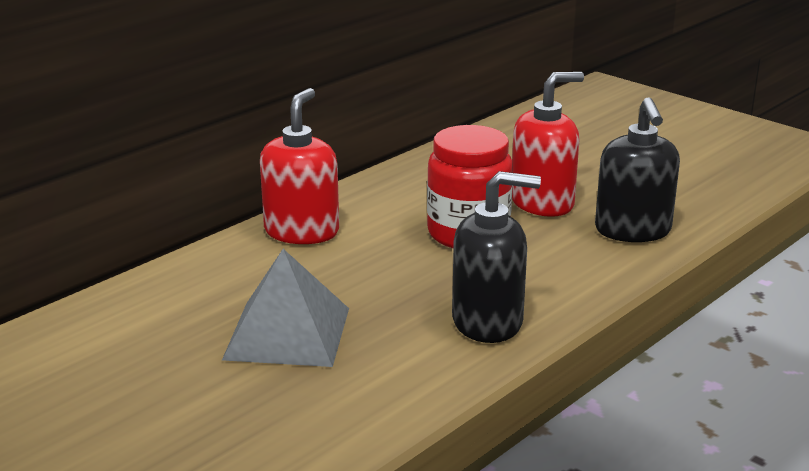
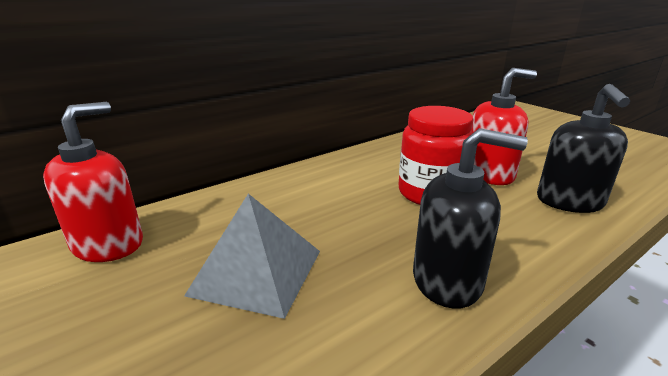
camera: 10 degrees right, 0 degrees up
(302, 231) = (303, 181): red soap dispenser -> red soap dispenser (108, 244)

